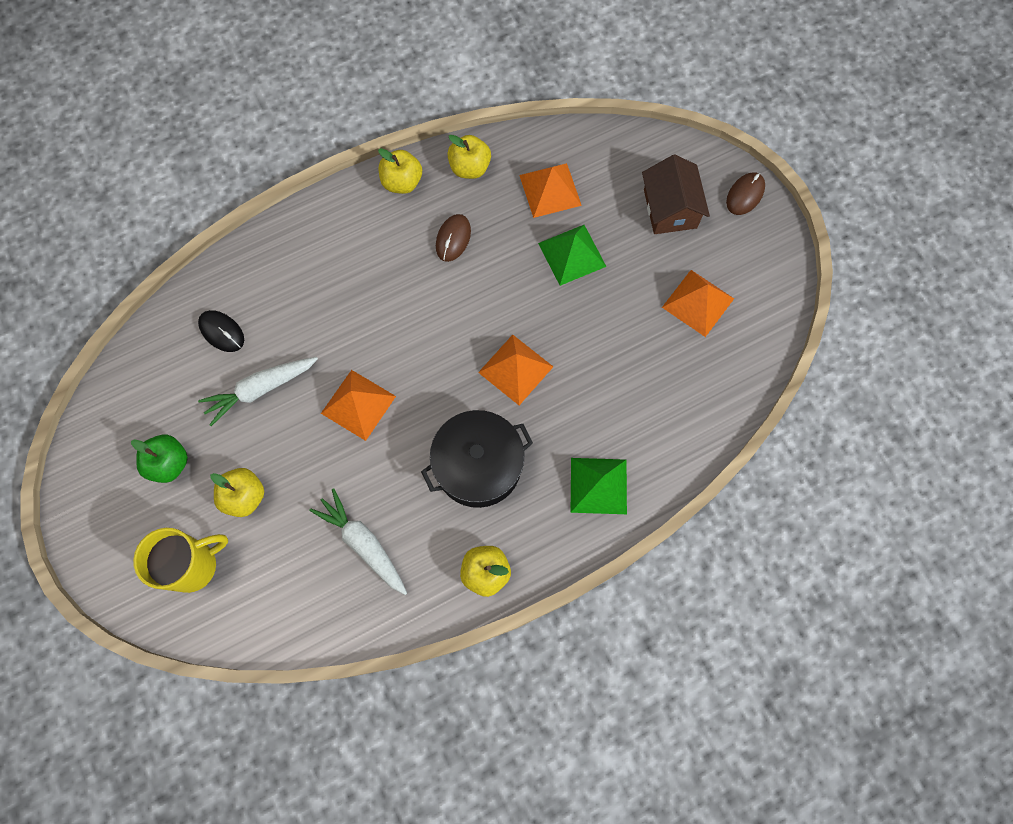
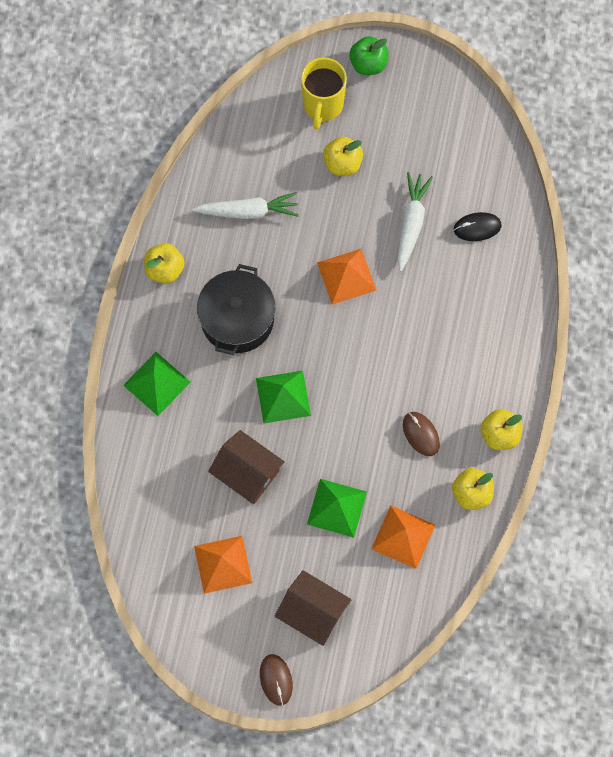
camera: 130 degrees right, 0 degrees up
(169, 463) = (405, 134): green apple -> green apple (368, 64)
(515, 369) = (283, 396): orange pyramid -> green pyramid
(607, 345) = (247, 473): none -> brown house

